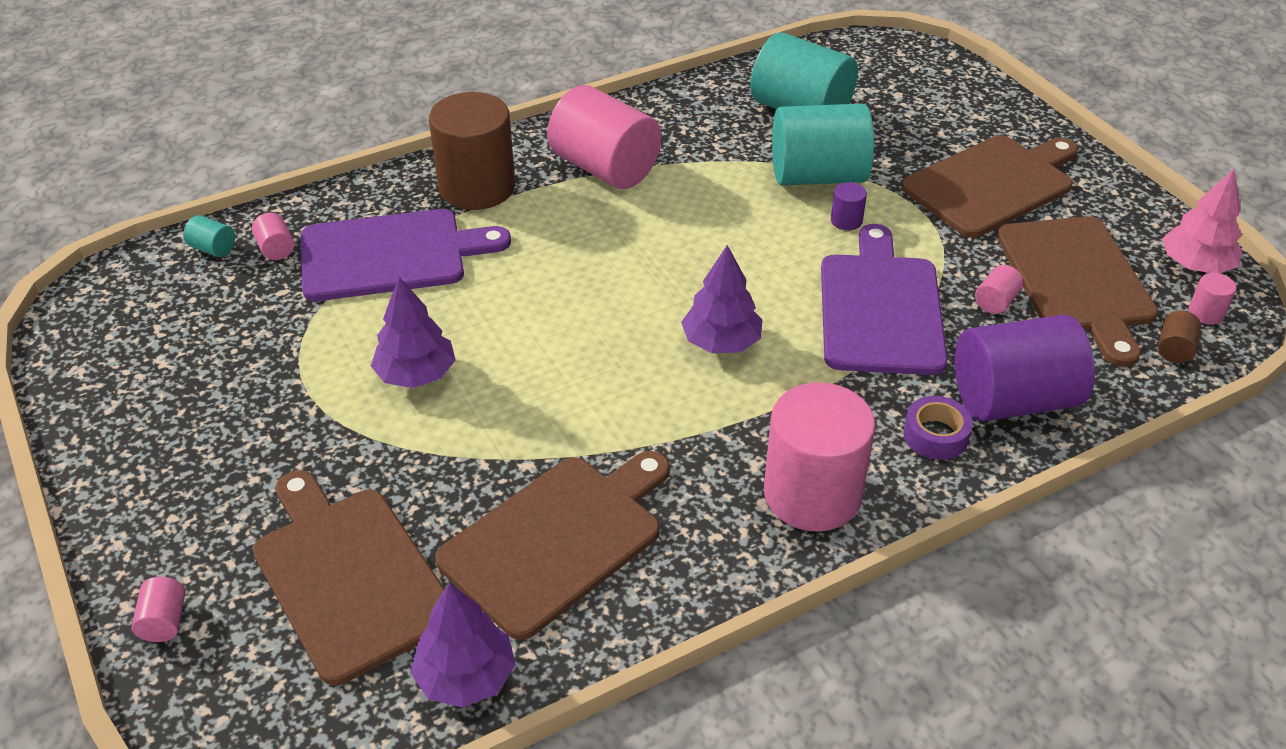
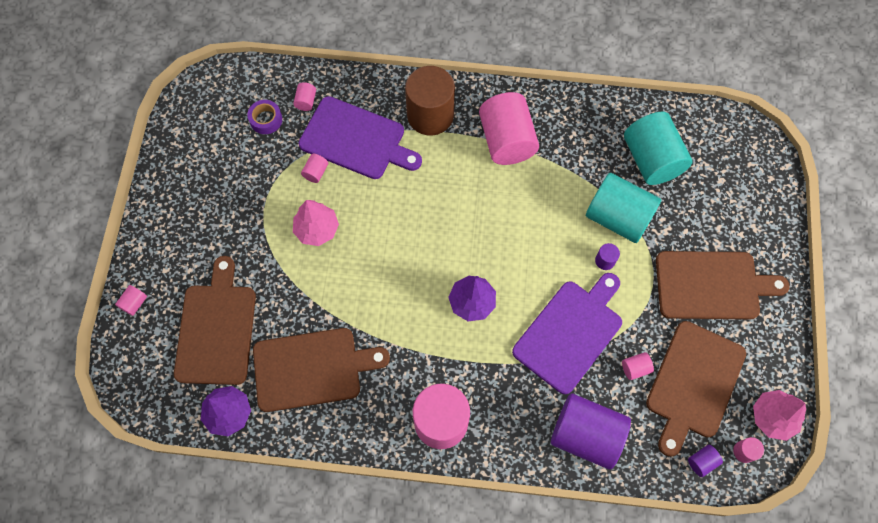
camera: 35 degrees right, 25 degrees up
(213, 249) = (277, 83): turquoise cylinder -> none
(358, 314) = (316, 172): none -> pink cylinder
(416, 374) = (317, 229): purple tree -> pink tree
(935, 435) = (527, 429): purple tape -> purple tape (266, 120)
(1174, 349) = (701, 462): brown cylinder -> purple cylinder

